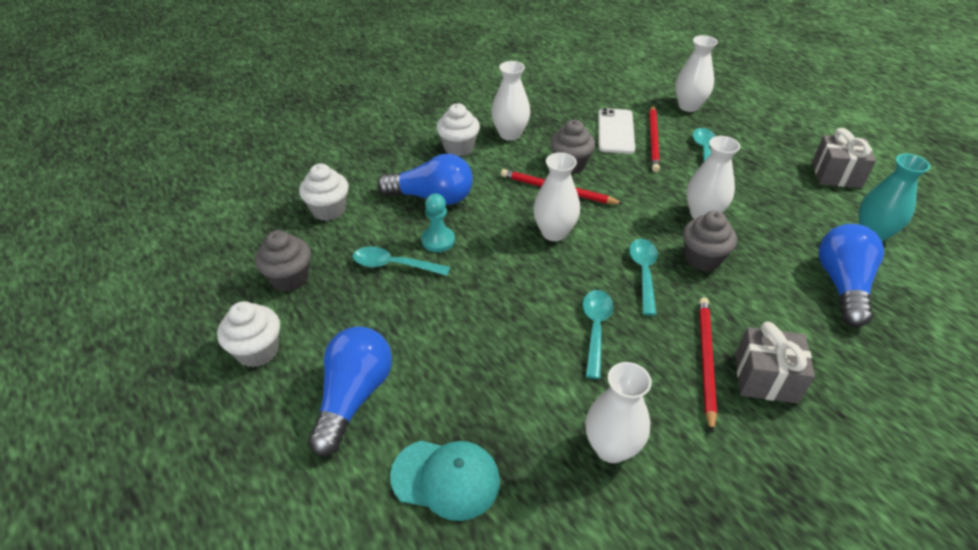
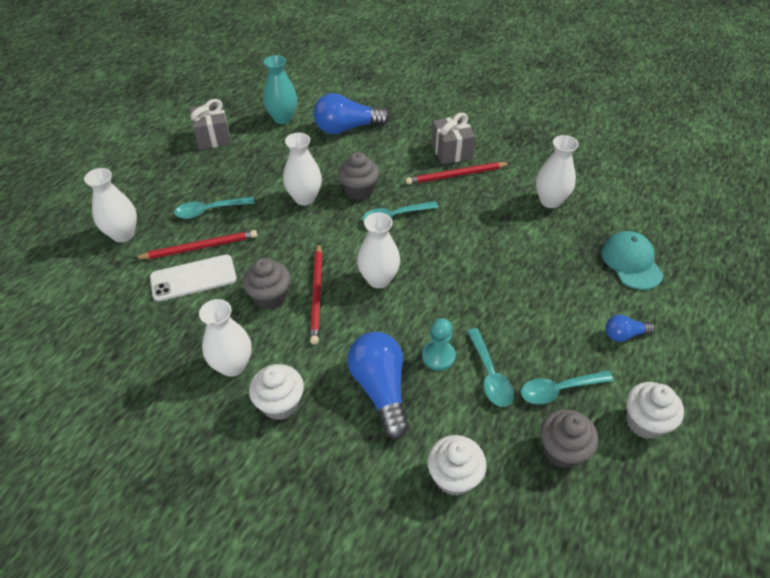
camera: 115 degrees left, 5 degrees up
(354, 397) = (624, 334): blue light bulb -> blue light bulb, size x0.52
(595, 329) = (467, 228): turquoise spoon -> turquoise spoon (558, 390)

